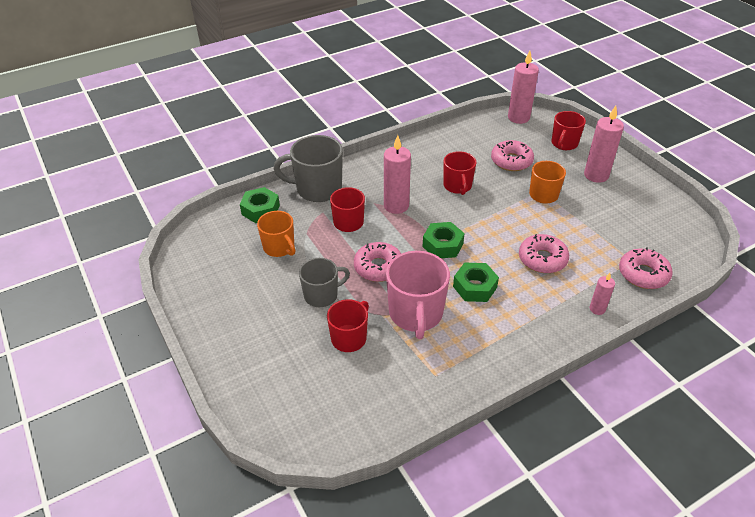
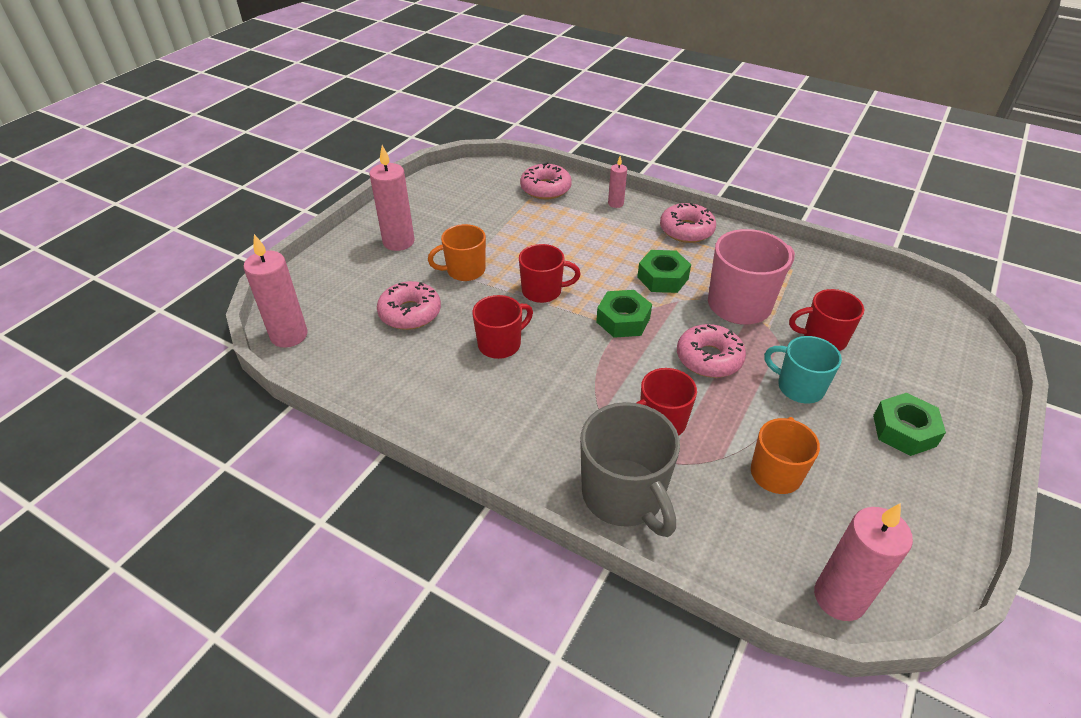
camera: 120 degrees left, 0 degrees up
(260, 210) = (731, 546): green nut -> green nut (904, 431)
(322, 295) = (799, 387): grey mug -> turquoise mug
(396, 206) = (587, 387): pink candle -> pink candle (839, 598)
(542, 259) = (579, 246): pink donut -> pink donut (686, 230)
(564, 144) = (340, 279): red mug -> red mug (543, 291)

